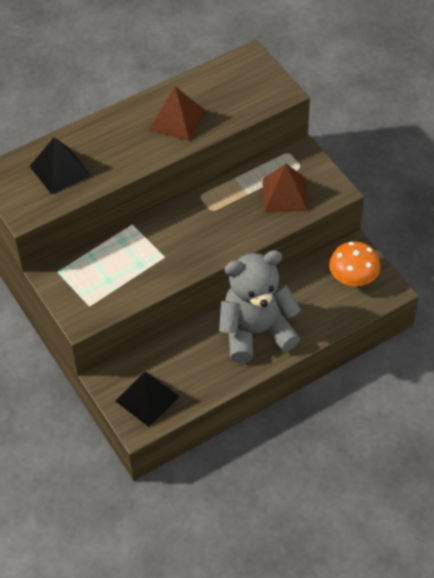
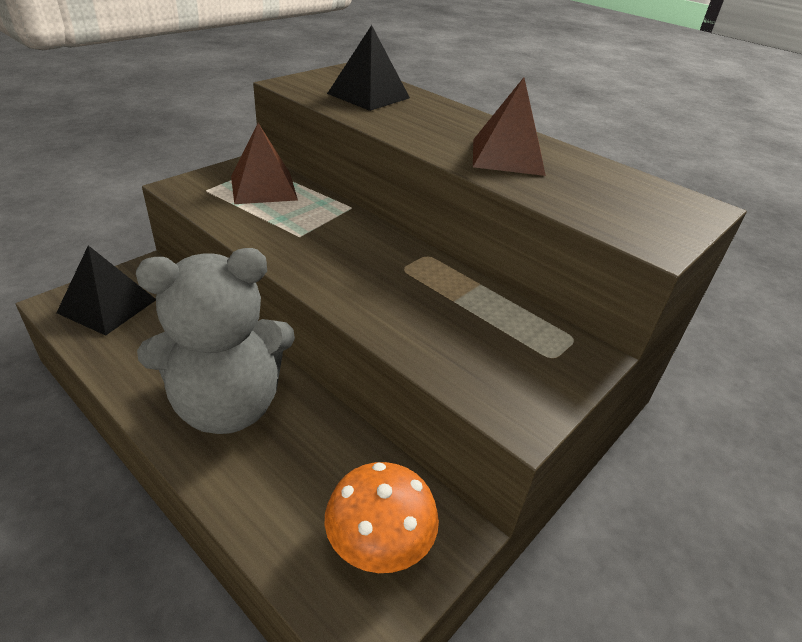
camera: 70 degrees right, 15 degrees down
(256, 332) = (228, 405): grey teddy bear -> grey teddy bear turned 105 degrees clockwise
(284, 194) = (474, 343): brown pyramid -> brown pyramid (263, 187)

